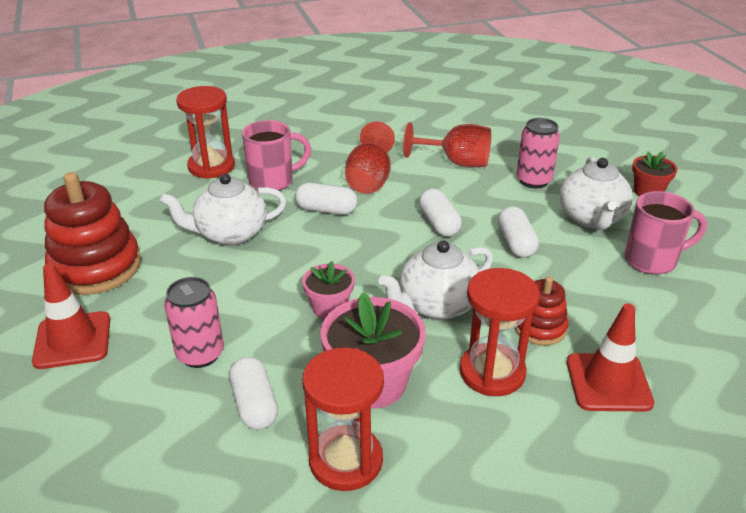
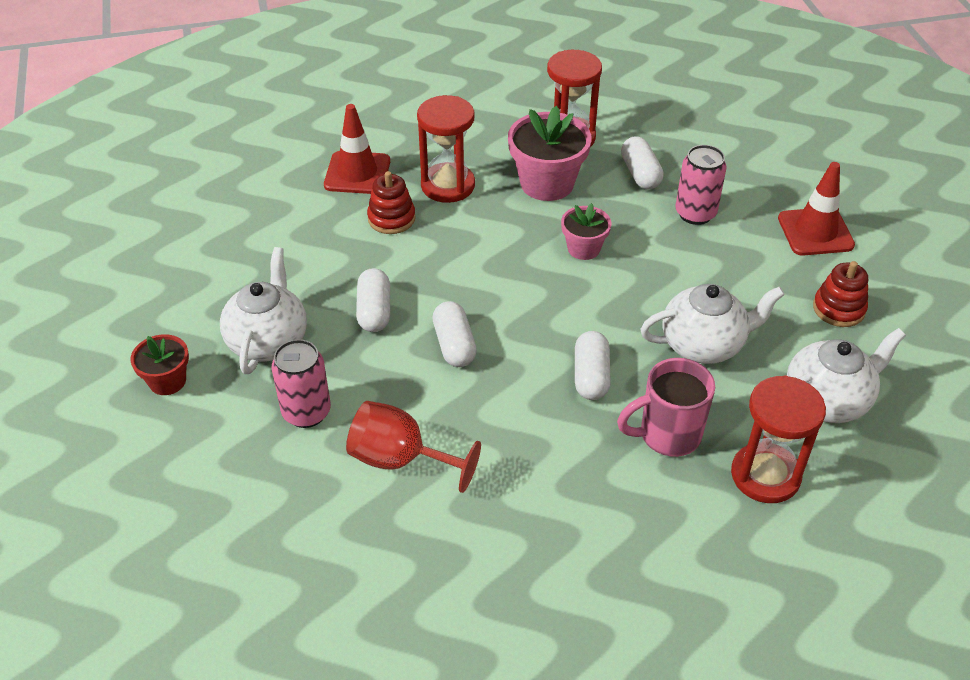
camera: 175 degrees left, 10 degrees up
(96, 267) = (838, 309): red stacking toy -> red stacking toy, size x0.54
(326, 210) = (591, 376): white capsule -> white capsule turned 75 degrees clockwise
(370, 179) = (532, 431): red goblet -> none
(437, 305) = (480, 244): white teapot -> white teapot (827, 401)
(652, 260) = (239, 280): pink mug -> none

